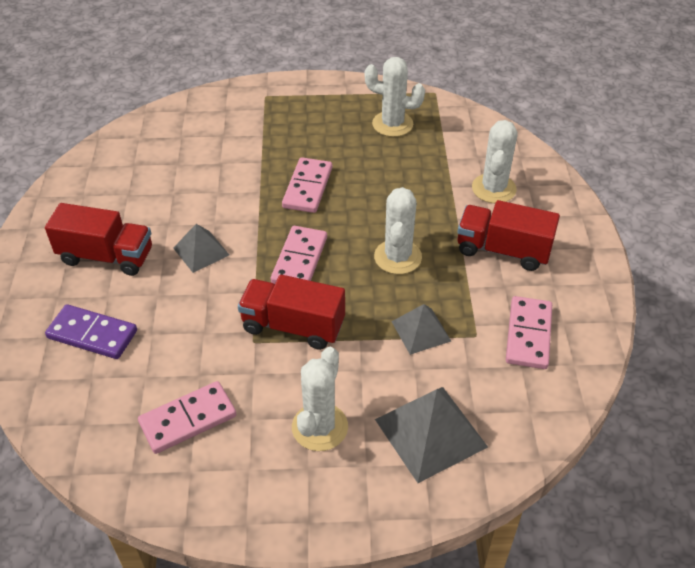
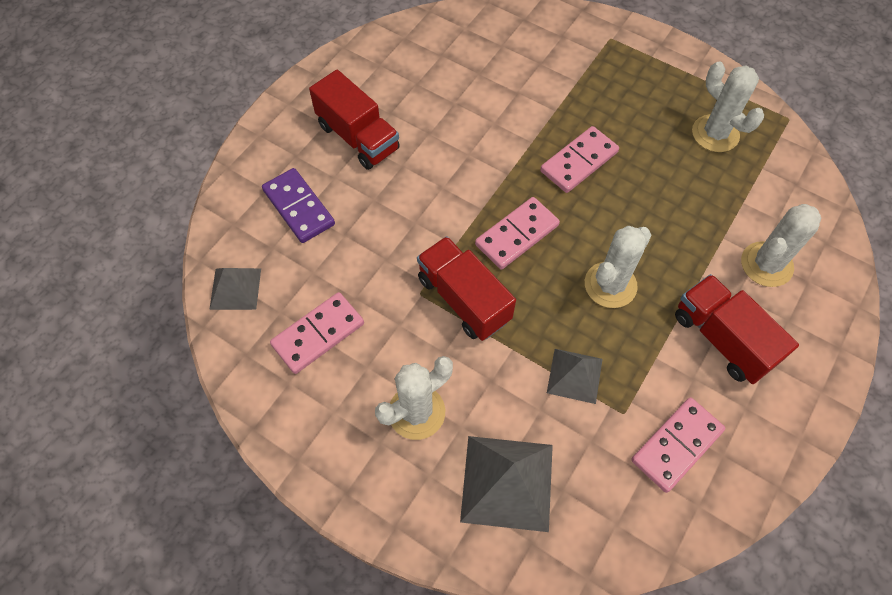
camera: 35 degrees right, 15 degrees up
(188, 419) = (318, 334): pink domino -> pink domino turned 45 degrees counterclockwise
(201, 251) = (438, 176): grey pyramid -> grey pyramid (235, 288)

